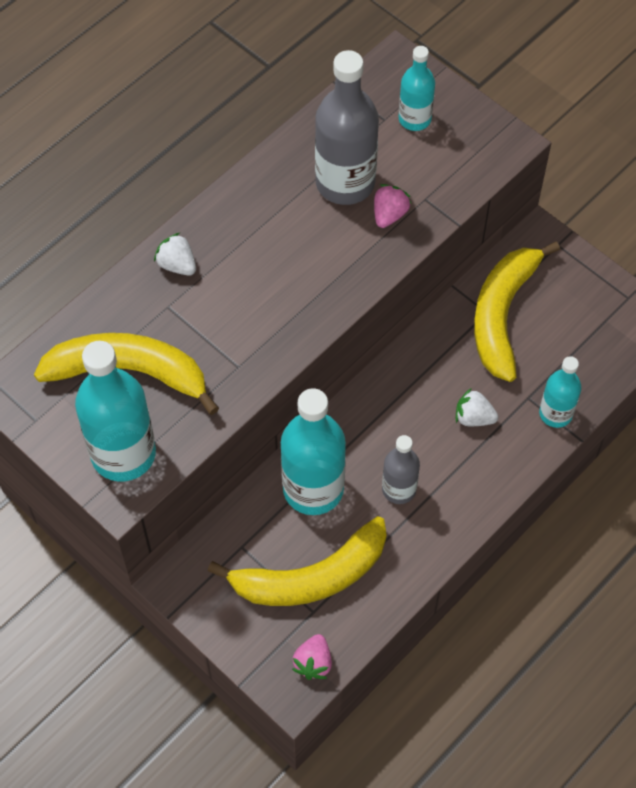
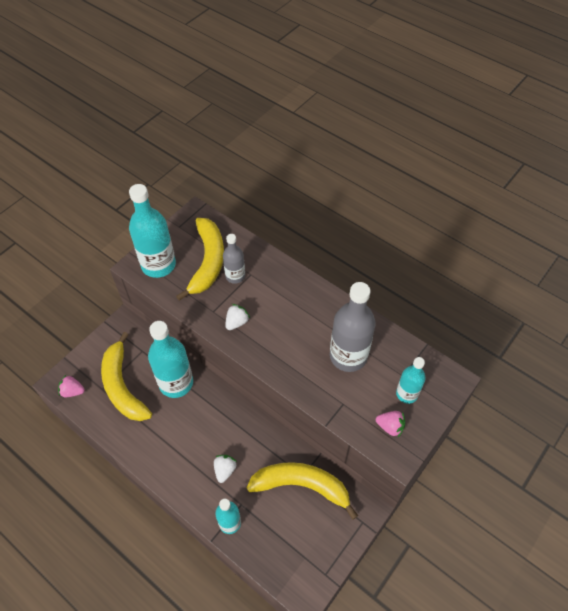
camera: 85 degrees right, 5 degrees down
(177, 265) = (278, 276): white strawberry -> white strawberry (237, 322)
(389, 214) = (327, 383): pink strawberry -> pink strawberry (390, 426)
(399, 489) = (175, 429): grey bottle -> grey bottle (235, 276)

